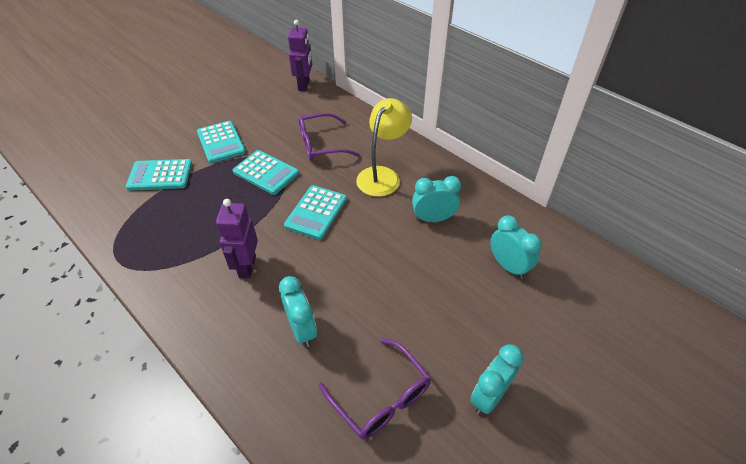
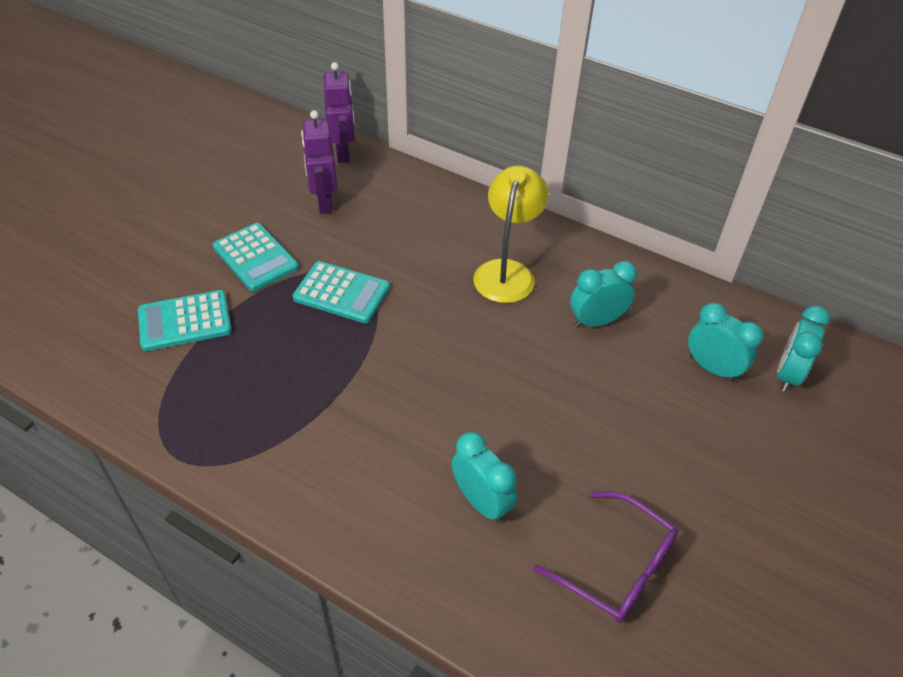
camera: 15 degrees left, 0 degrees up
(247, 266) = (371, 431): purple robot -> purple robot (324, 203)
(316, 212) = (436, 338): turquoise calculator -> none
(320, 144) = (403, 240): purple glasses -> none
(489, 396) = (746, 537): turquoise clock -> turquoise clock (787, 374)

